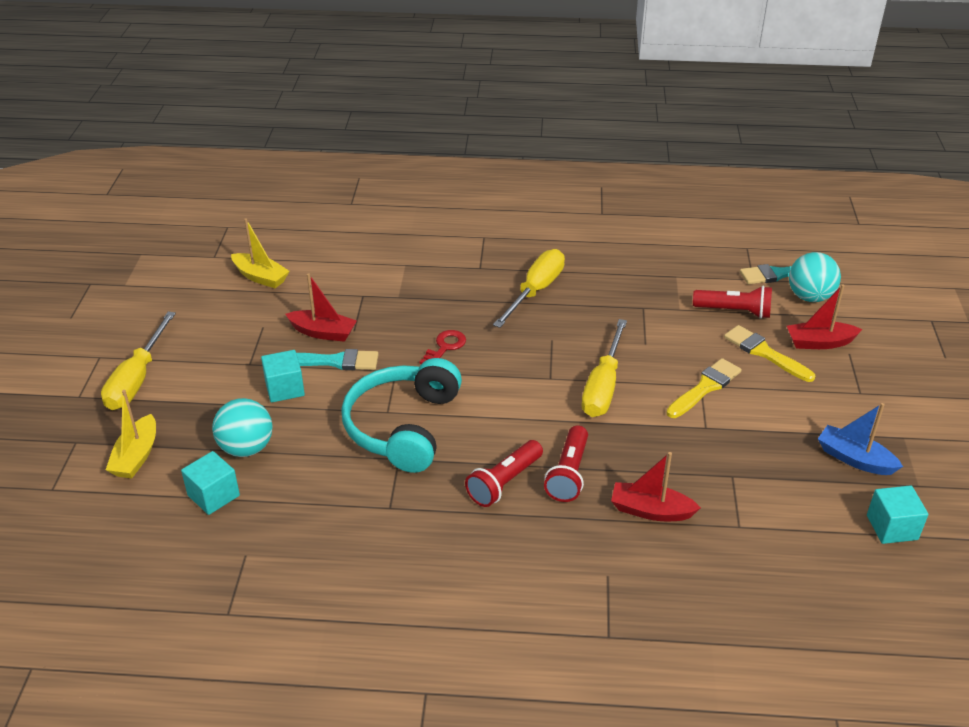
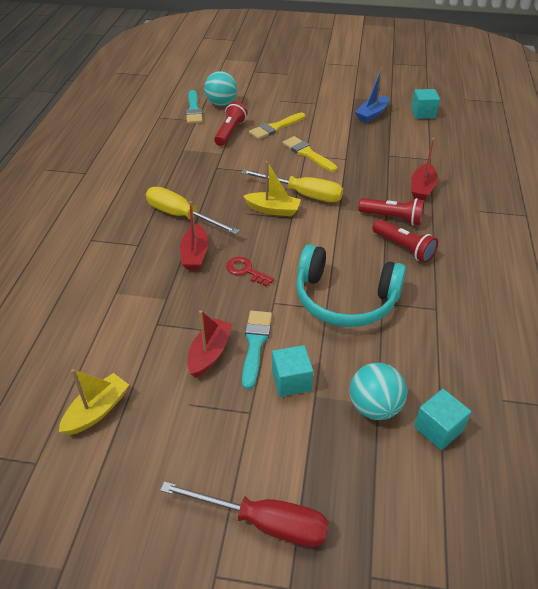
camera: 85 degrees left, 5 degrees up
(136, 456) = (390, 505): yellow boat -> yellow boat (273, 210)
(137, 379) = (264, 522): yellow screwdriver -> red screwdriver
(819, 342) = (268, 108): red boat -> red boat (195, 254)

